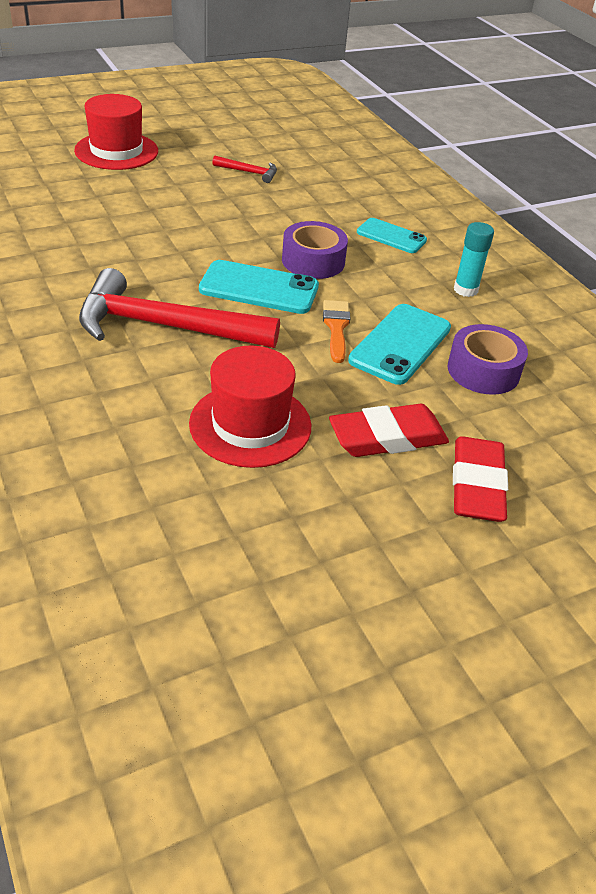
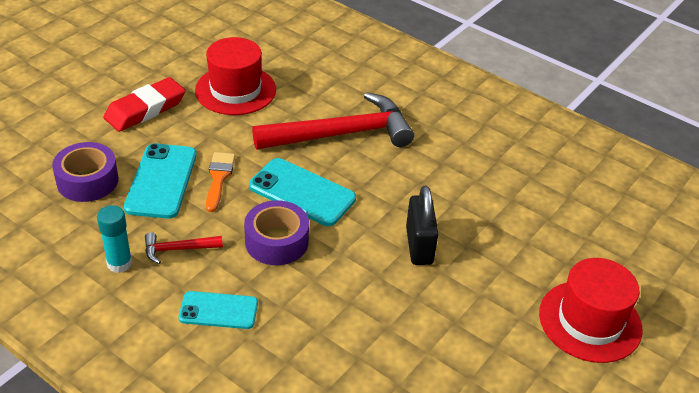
camera: 155 degrees right, 0 degrees up
(190, 221) = (419, 246): none -> black padlock
(249, 172) = (429, 353): red hammer -> red hammer (178, 249)
(259, 288) = (302, 192): turquoise phone -> turquoise phone turned 45 degrees clockwise
(336, 327) = (219, 178): orange brush -> orange brush turned 150 degrees counterclockwise
(477, 485) = (79, 99): red eraser -> none

